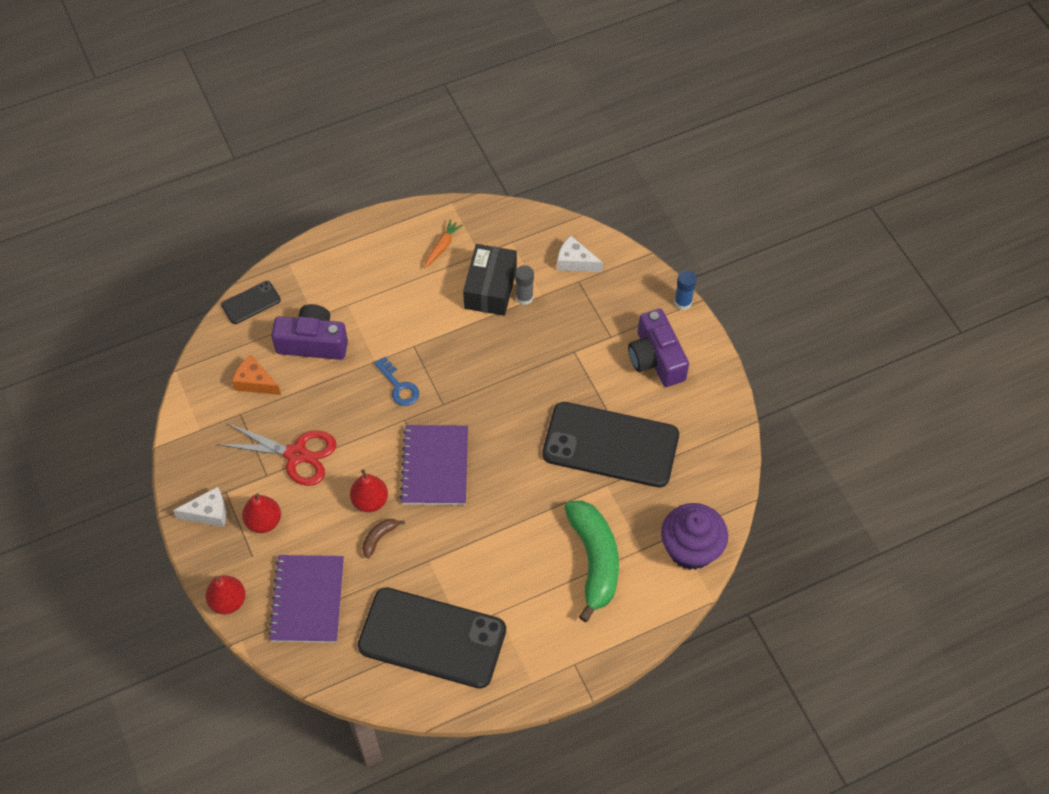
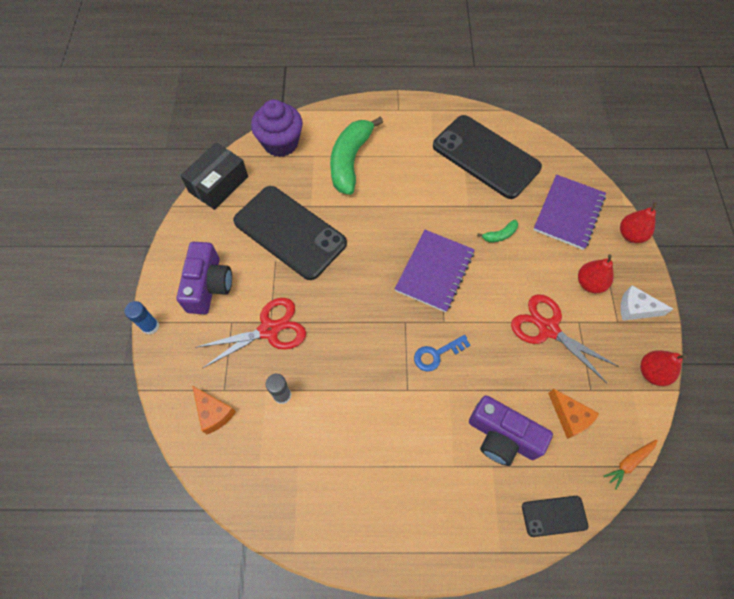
camera: 155 degrees left, 5 degrees up
(370, 501) = (497, 265): red pear -> red pear (652, 372)
(379, 538) = (500, 235): brown banana -> green banana
(399, 386) = (436, 354): blue key -> blue key turned 105 degrees counterclockwise
(442, 247) = (331, 494): orange carrot -> orange carrot (629, 463)
(490, 288) = (308, 420): black box -> black box (218, 184)
(570, 344) = (269, 330): none -> red scissors
(575, 262) = (214, 413): white cheese -> orange cheese

